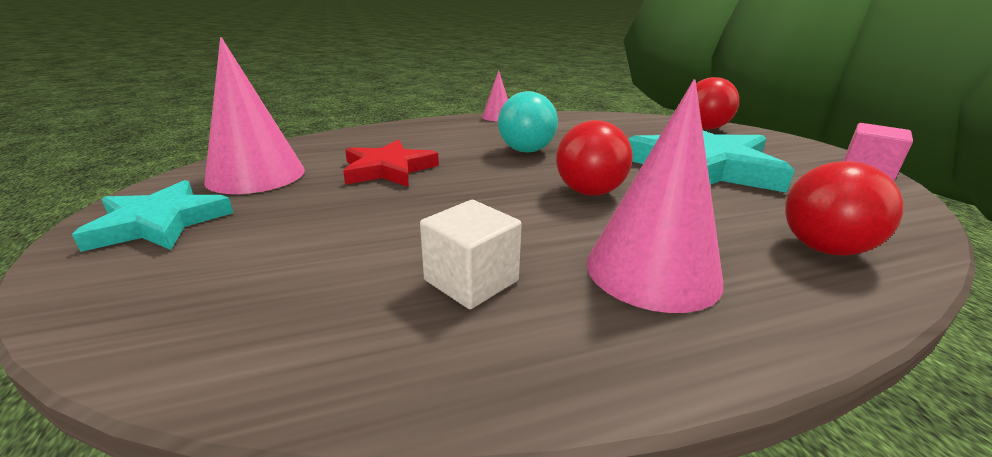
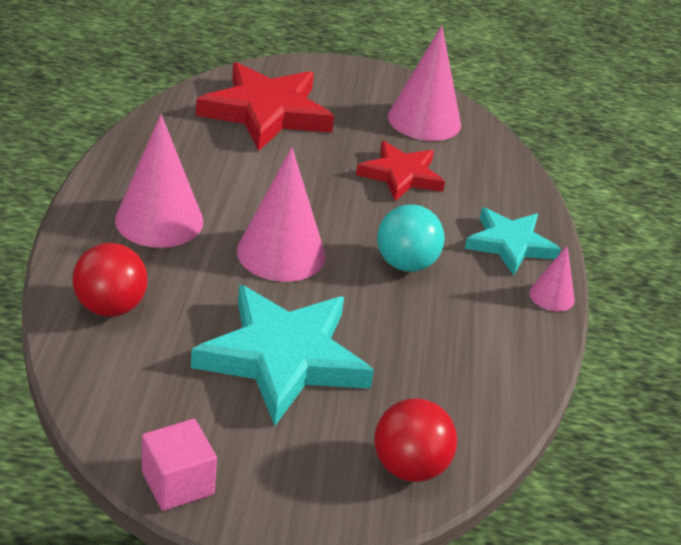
camera: 110 degrees right, 10 degrees up
(159, 223) = (358, 85): turquoise star -> turquoise star (510, 244)
(282, 271) = (266, 112): none -> red star
(471, 280) = (207, 160): white cube -> none
(589, 192) = (281, 253): red ball -> pink cone

